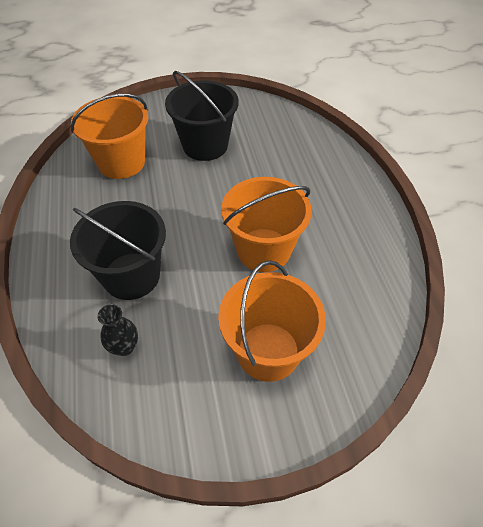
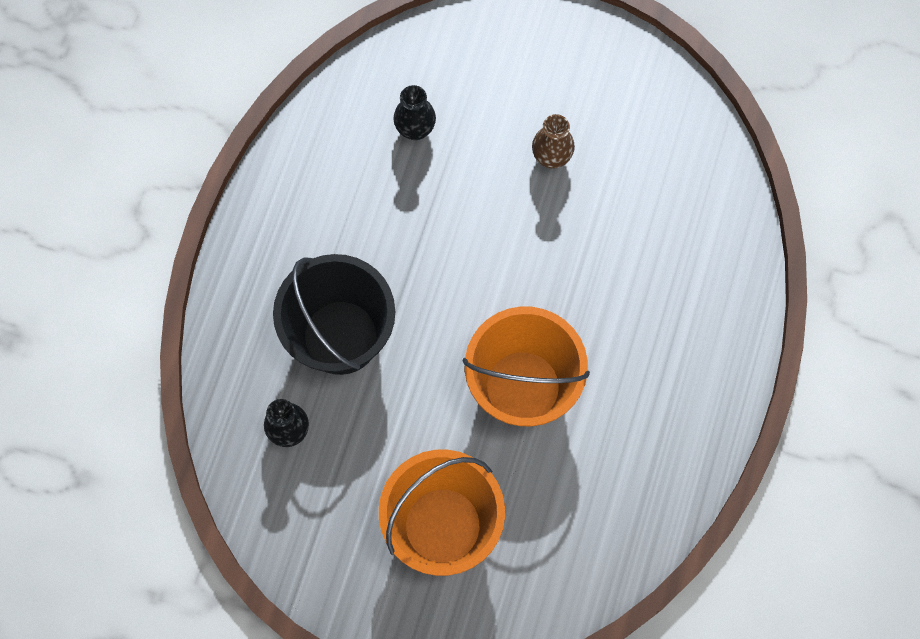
camera: 30 degrees right, 20 degrees up
(121, 162) = (415, 129): orange bucket -> black vase
(205, 145) = (551, 157): black bucket -> brown vase

